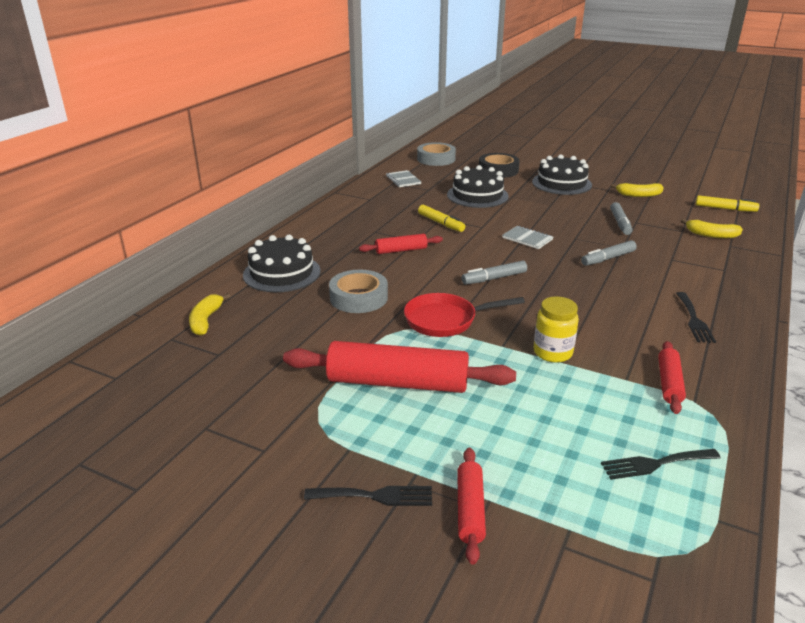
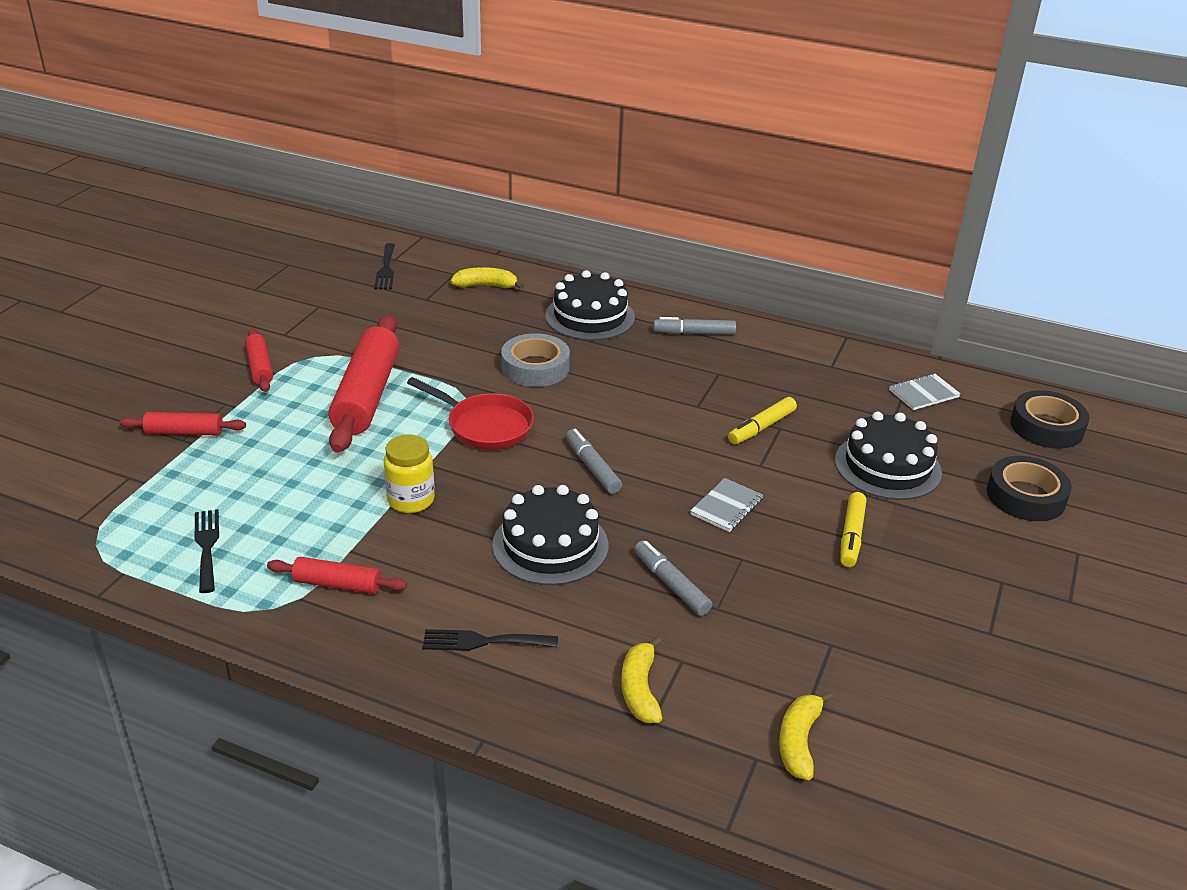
camera: 85 degrees right, 5 degrees up
(375, 496) = (215, 387): black fork -> black fork (386, 269)
(401, 250) = (663, 394): red rolling pin -> red rolling pin (260, 367)
(436, 159) = (1046, 427): grey tape -> black tape
(445, 320) = (485, 426): red pan -> red pan turned 135 degrees clockwise
(561, 183) = (994, 571): black cake -> black cake (550, 545)
(620, 223) = (819, 622): grey marker -> grey marker (694, 333)
(638, 195) = (976, 674): yellow banana -> yellow banana (639, 689)
(725, 209) = (952, 804): yellow marker -> yellow marker (851, 536)

